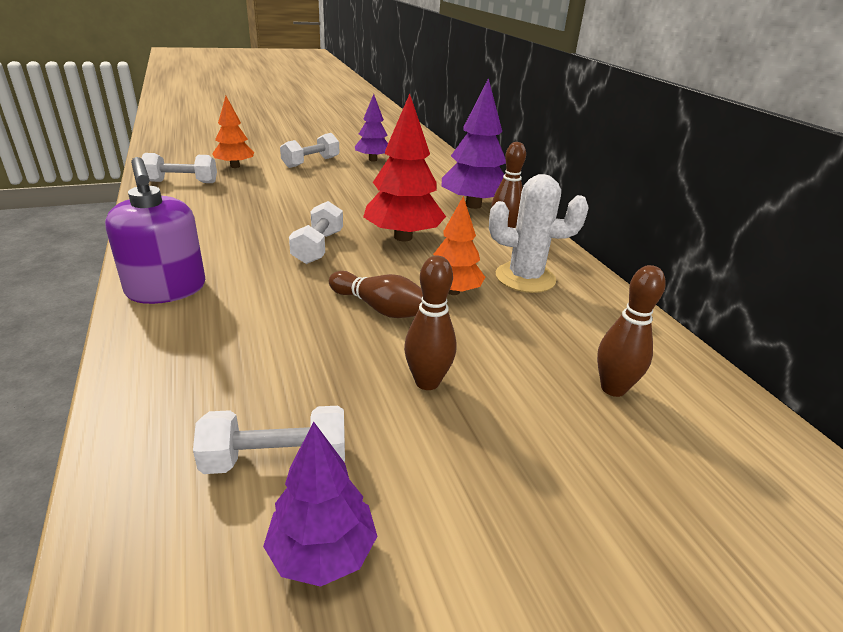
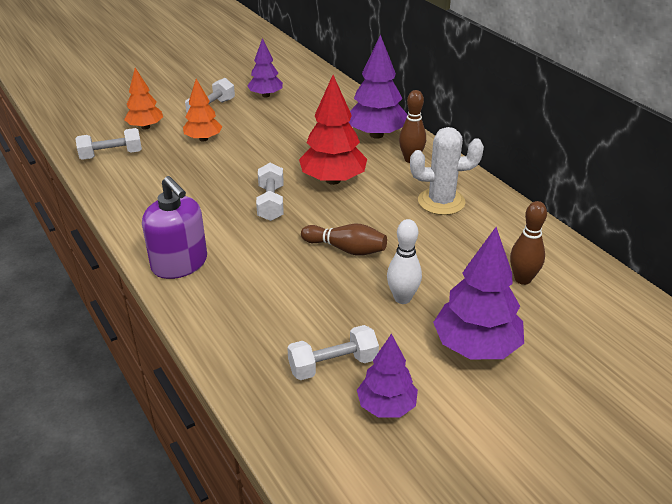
camera: 10 degrees left, 5 degrees up
(427, 382) = (402, 298): brown bowling pin -> white bowling pin
(453, 291) = (392, 224): orange tree -> orange tree (203, 139)
(513, 477) = (476, 347): none -> purple tree

